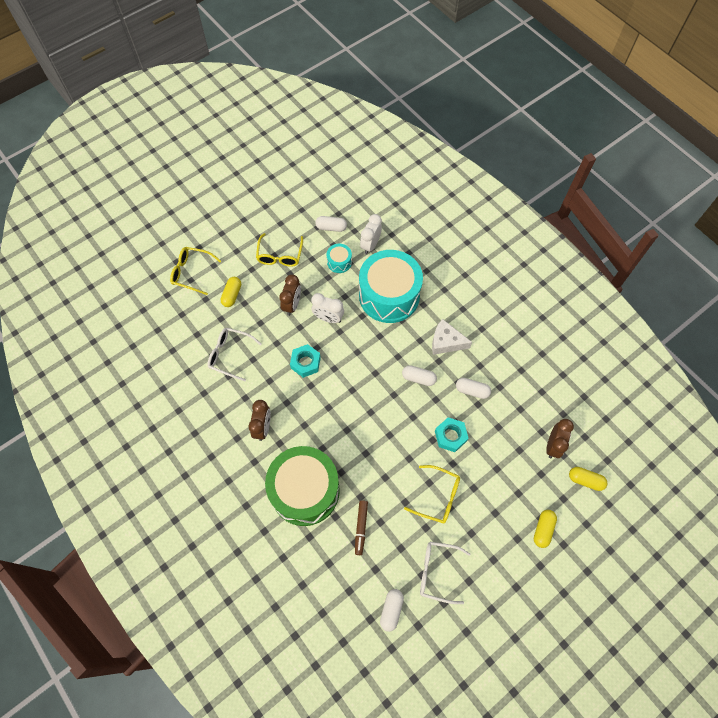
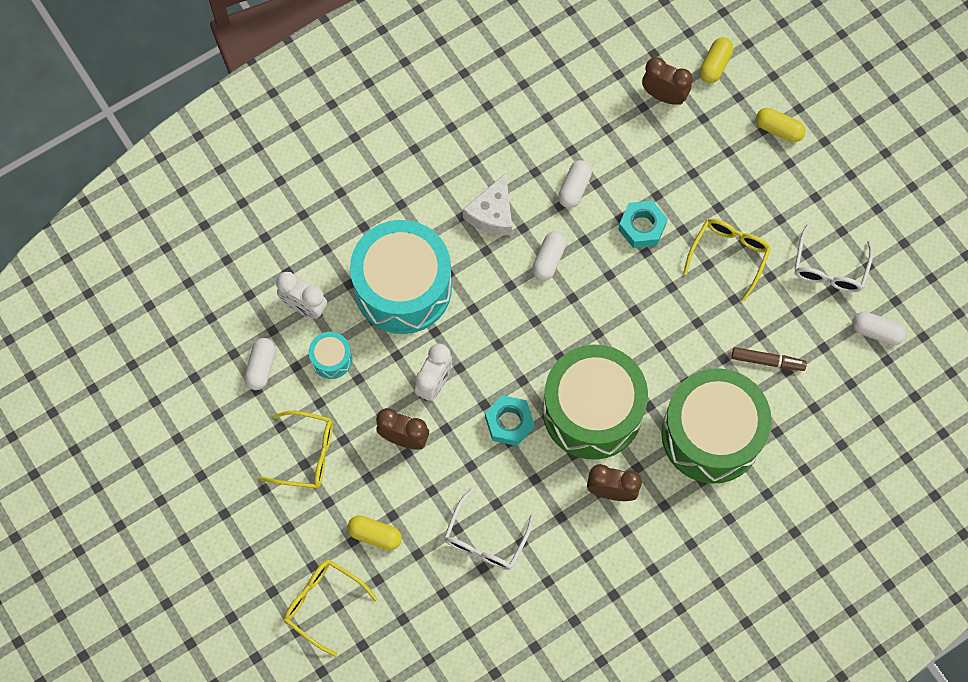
camera: 85 degrees left, 5 degrees up
(191, 272) = (323, 603): yellow glasses -> yellow glasses turned 105 degrees clockwise
(316, 412) = (592, 411): none -> green drum

